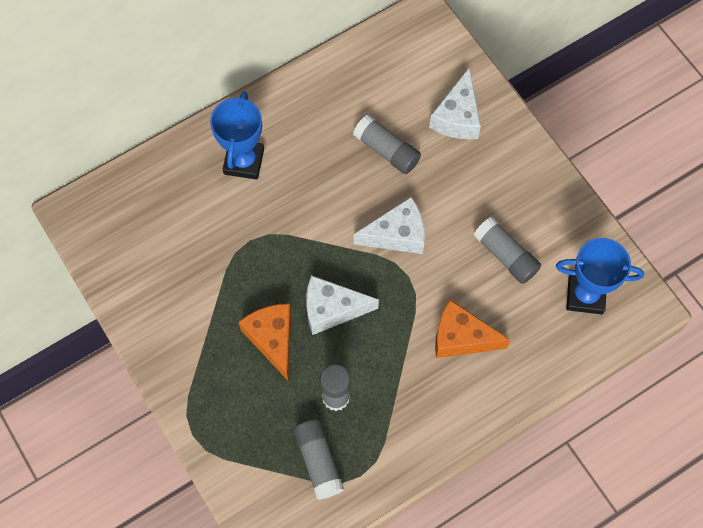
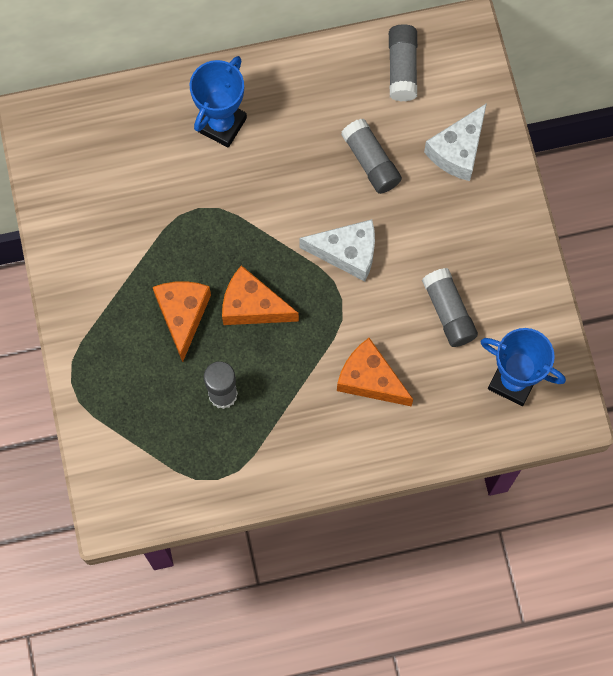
camera: 20 degrees right, 5 degrees up
(318, 461) = (182, 450): grey glue stick -> grey glue stick (402, 68)
(332, 309) = (252, 306): white cheese -> orange cheese

